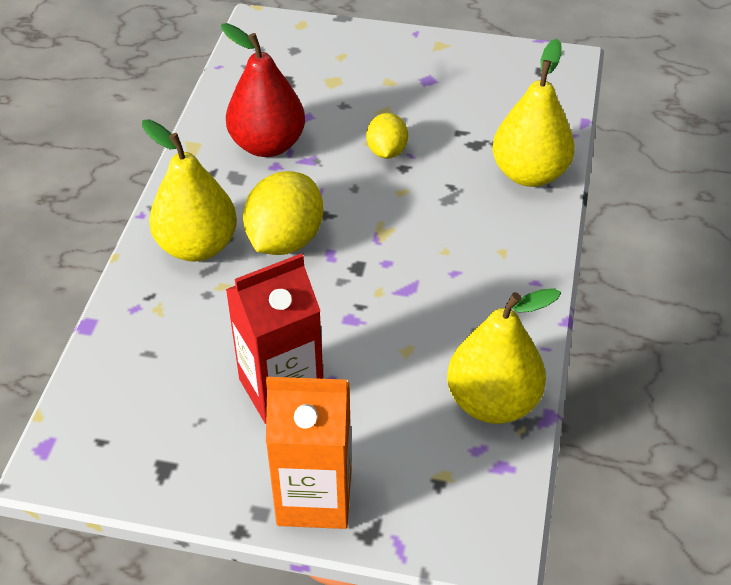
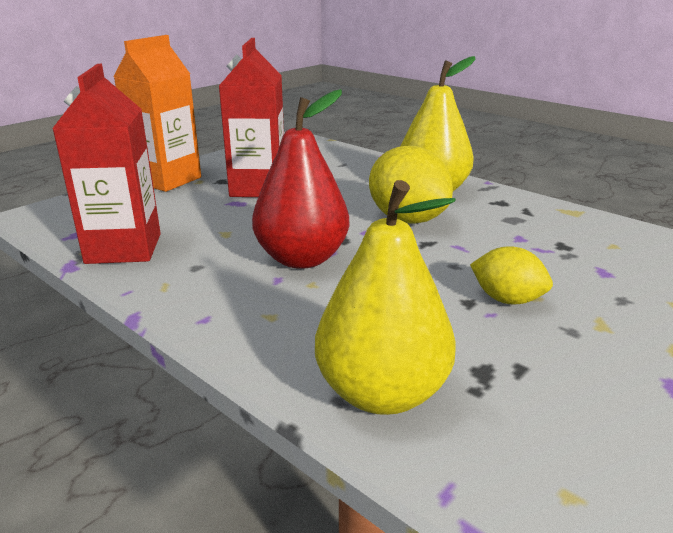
camera: 120 degrees right, 20 degrees down
(267, 145) = (557, 241): red pear -> red pear (302, 258)
(493, 402) = (124, 248): yellow pear -> red carton

